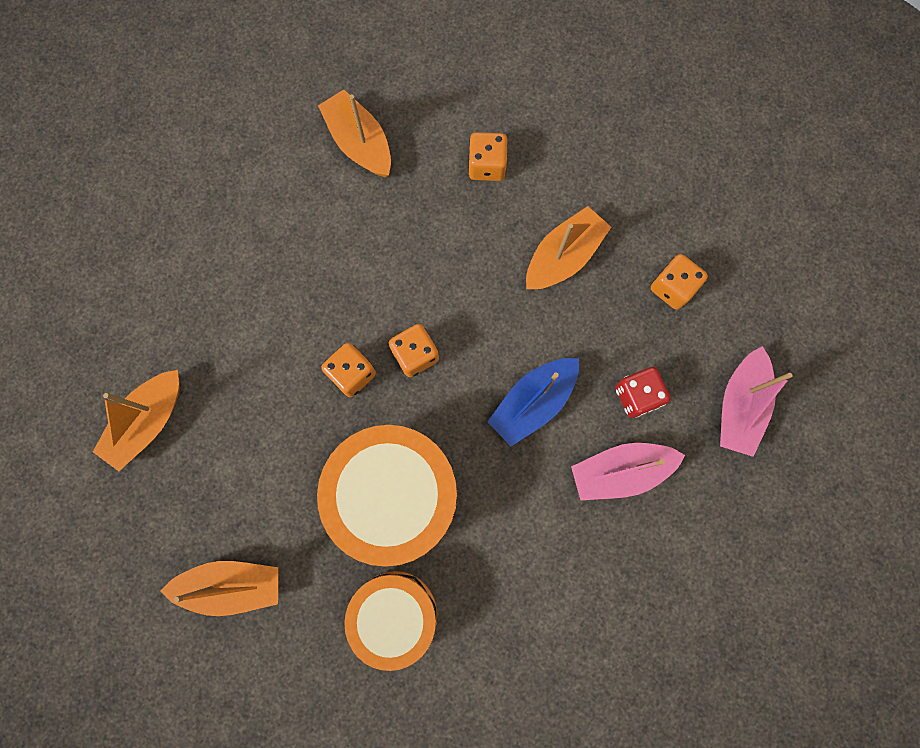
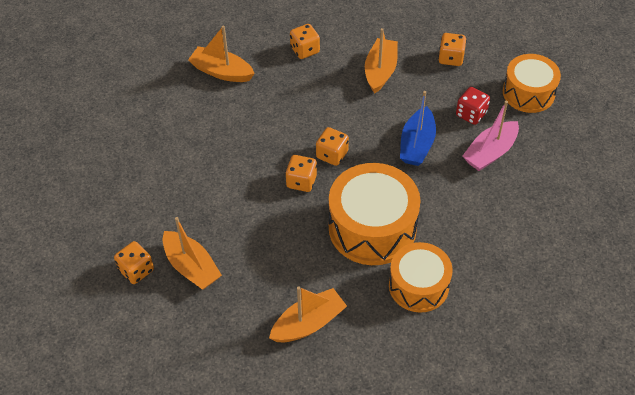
camera: 30 degrees left, 25 degrees down
(85, 388) = (136, 270): none -> orange dice
(148, 422) = (191, 267): orange boat -> orange boat turned 45 degrees counterclockwise
(739, 406) = (528, 93): pink boat -> orange drum

